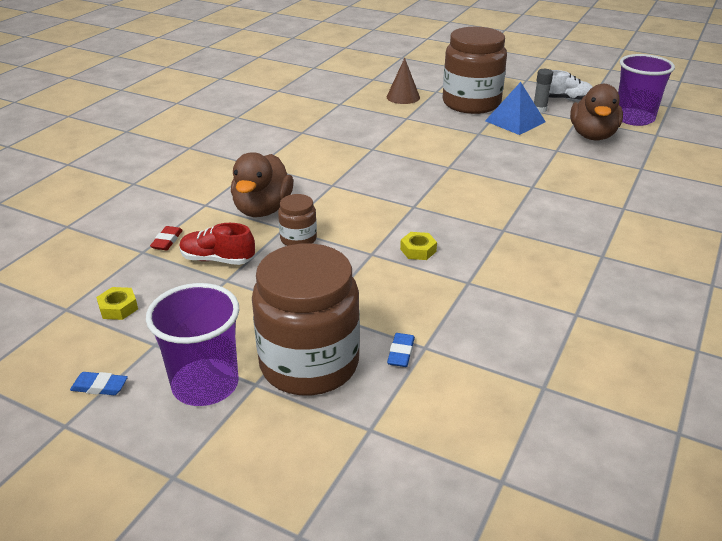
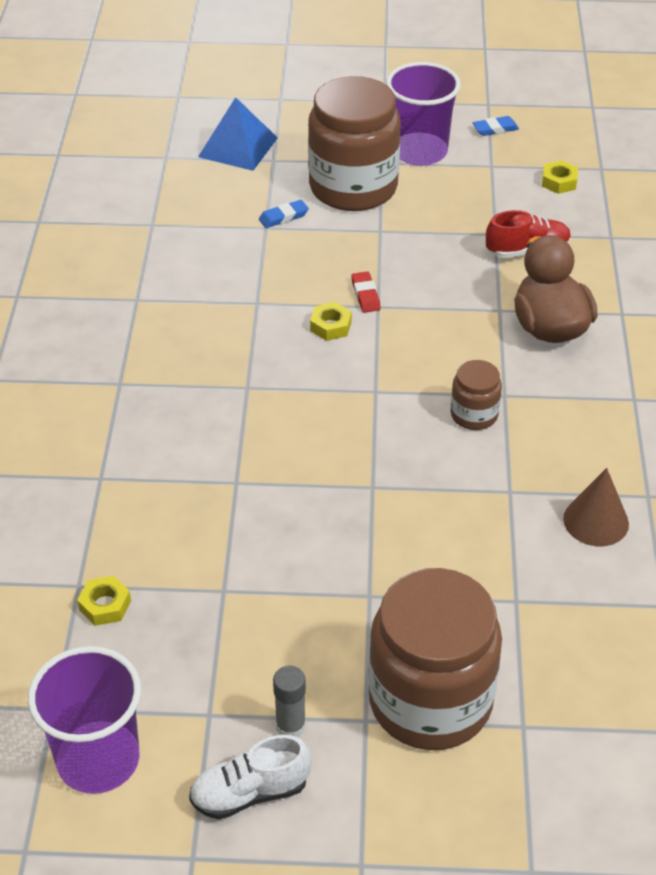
camera: 155 degrees right, 10 degrees up
(167, 241) = (603, 255): red eraser -> red eraser (365, 295)
(298, 239) = (470, 300): brown jar -> brown jar (474, 415)
(401, 353) = (283, 217): blue eraser -> blue eraser turned 75 degrees clockwise
(403, 97) = (571, 676): brown cone -> brown cone (596, 521)
(515, 121) = (321, 661): blue pyramid -> blue pyramid (238, 147)
(592, 136) = (170, 661): brown duck -> none
(626, 158) = (105, 605): none -> yellow nut

